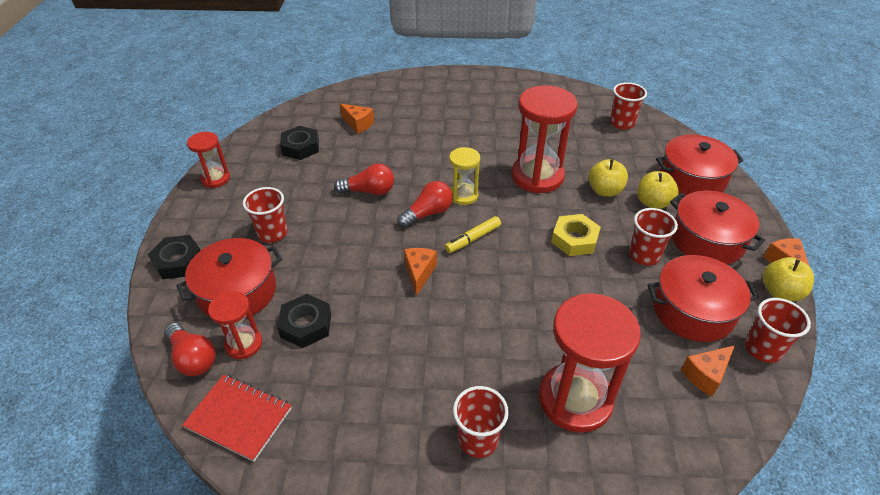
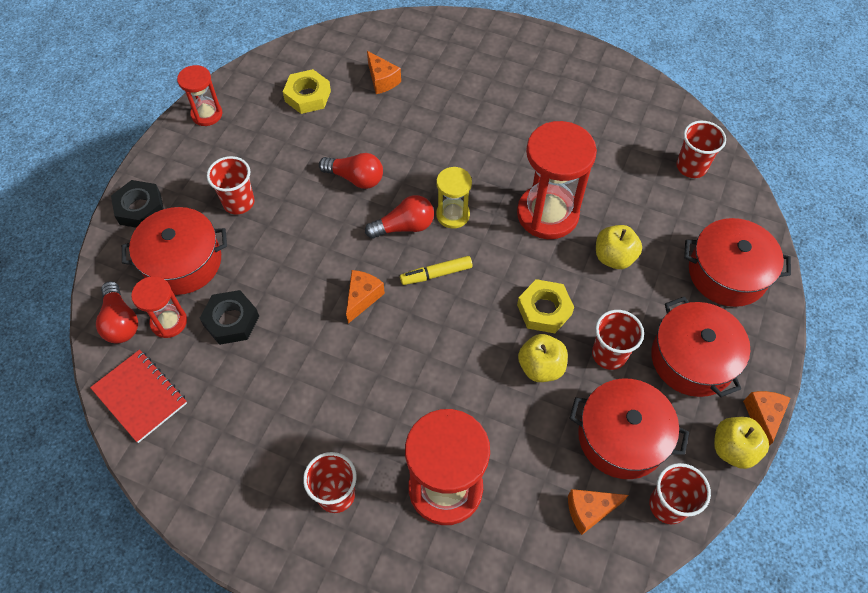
camera: 20 degrees right, 15 degrees up
(300, 147) = (307, 96): black nut -> yellow nut
(653, 203) = (660, 291): yellow apple -> yellow apple (541, 367)

